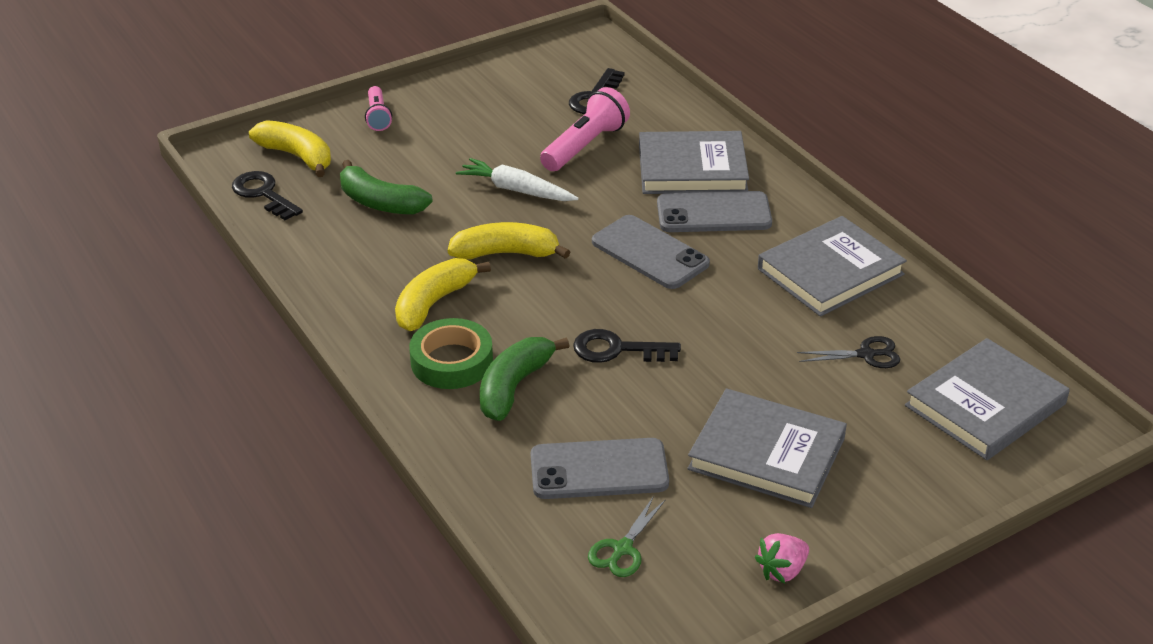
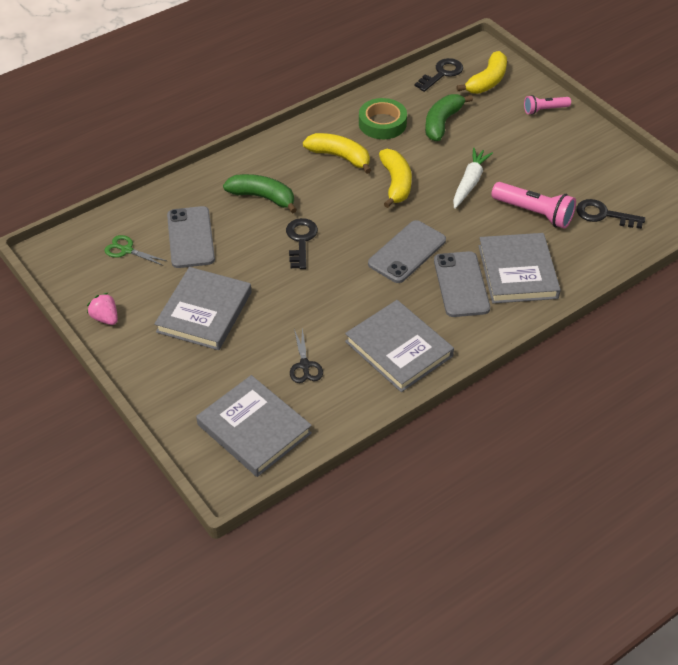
camera: 85 degrees right, 10 degrees up
(452, 361) = (284, 170): green tape -> green tape (382, 123)

